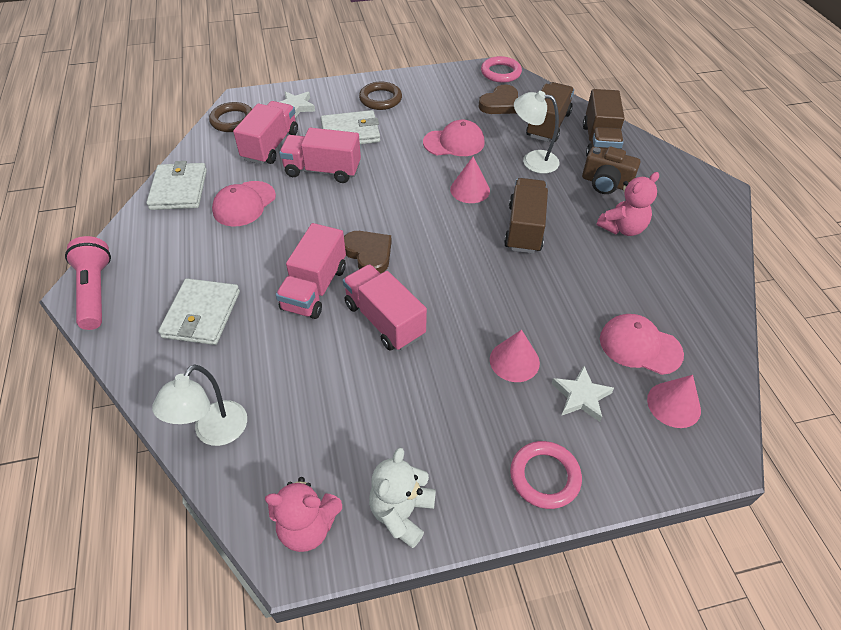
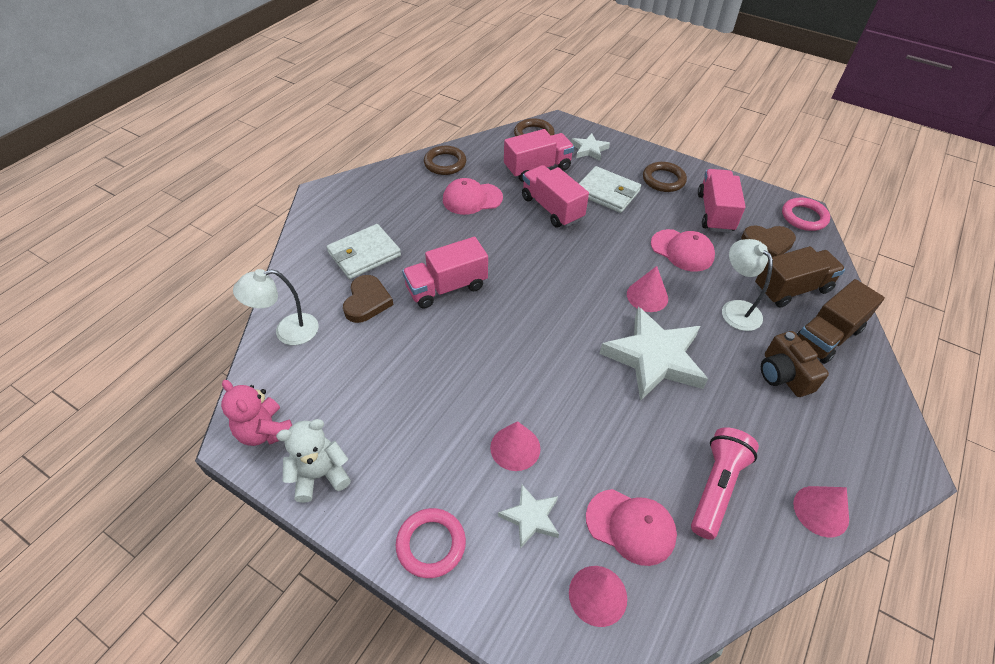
camera: 45 degrees right, 0 degrees up
(95, 291) = (329, 198): pink flashlight -> pink flashlight (716, 487)
(179, 189) = (445, 163): white wallet -> brown ring
(369, 254) = (510, 290): brown heart -> brown heart (367, 301)
(384, 320) = (463, 344): pink truck -> pink truck (715, 213)
(524, 228) = (654, 358): brown truck -> white star
(622, 228) = (747, 423): pink teddy bear -> none
(640, 346) = (631, 526): pink cap -> pink cap turned 135 degrees clockwise
(713, 248) = (821, 511): none -> pink cone

